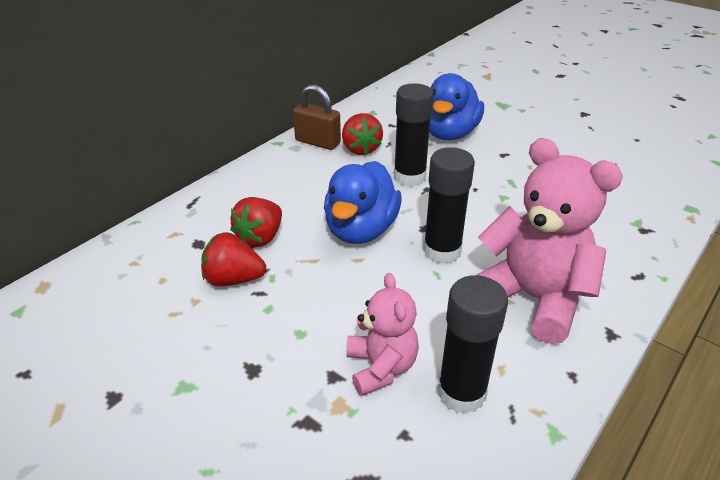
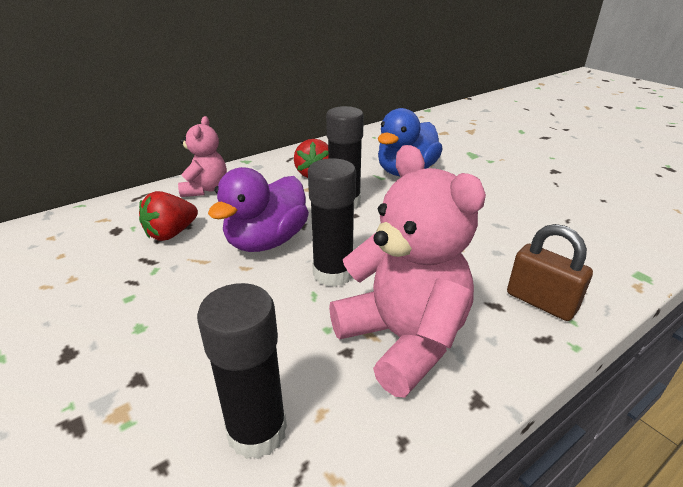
camera: 15 degrees right, 5 degrees down
(233, 279) = (119, 265): red strawberry -> none
(317, 142) = (280, 164): brown padlock -> brown padlock (541, 302)
(361, 230) = (266, 241): blue duck -> purple duck
(381, 367) = (191, 381): pink teddy bear -> pink teddy bear (205, 189)

